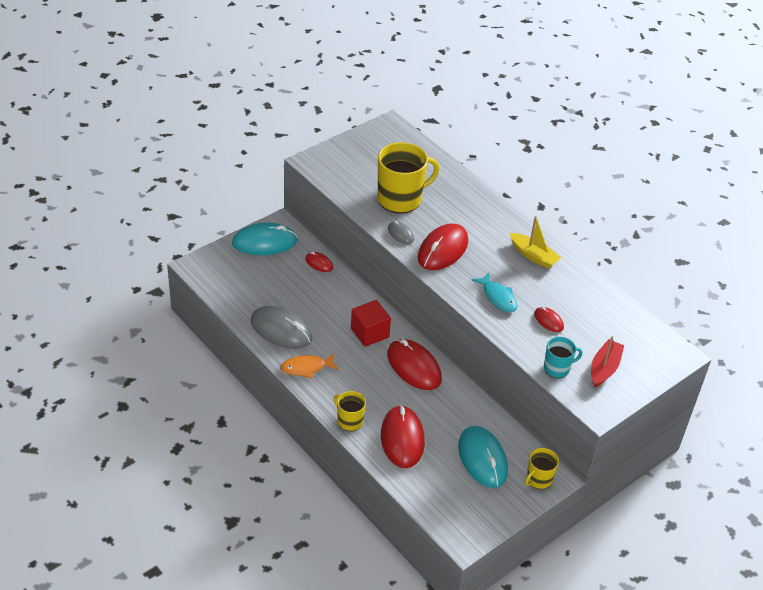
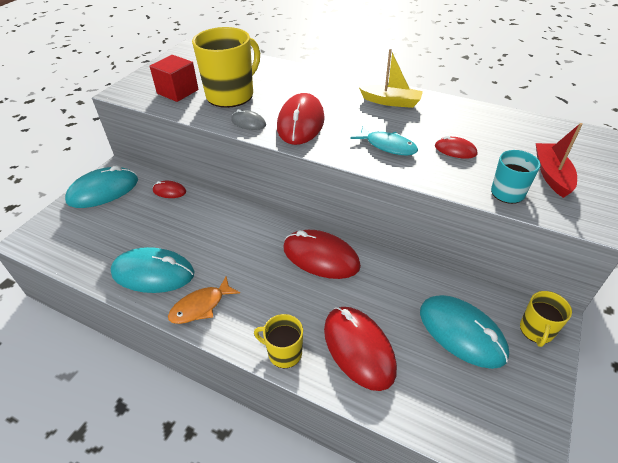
camera: 20 degrees left, 0 degrees up
(281, 330) = (153, 273): grey mouse -> turquoise mouse
(369, 333) = (255, 239): red cube -> red cube (178, 92)

